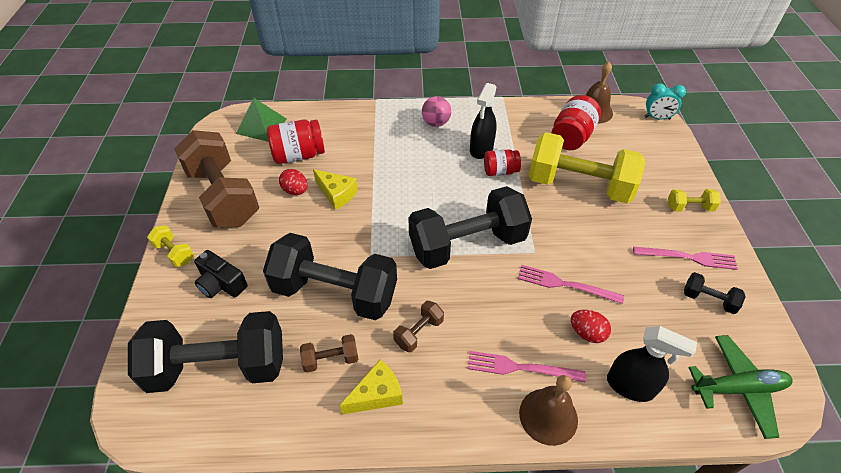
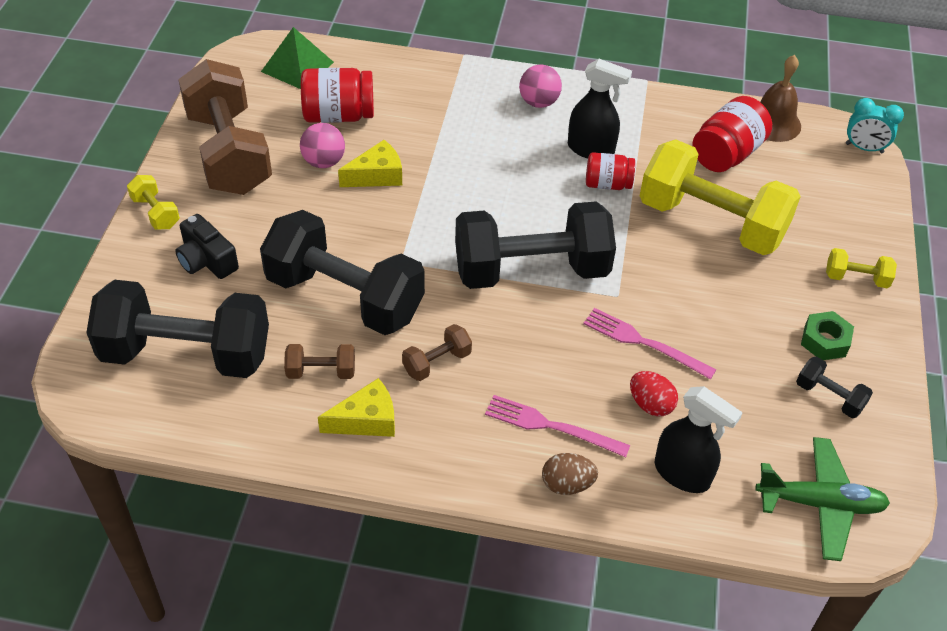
camera: 10 degrees right, 0 degrees up
(295, 191) = (324, 162): red egg -> pink ball
(337, 194) = (377, 175): yellow cheese -> yellow cheese turned 75 degrees counterclockwise
(481, 149) = (591, 149): black spray bottle -> black spray bottle turned 105 degrees counterclockwise
(548, 416) = (567, 484): brown bell -> brown egg
(688, 257) = (824, 341): pink fork -> green nut

